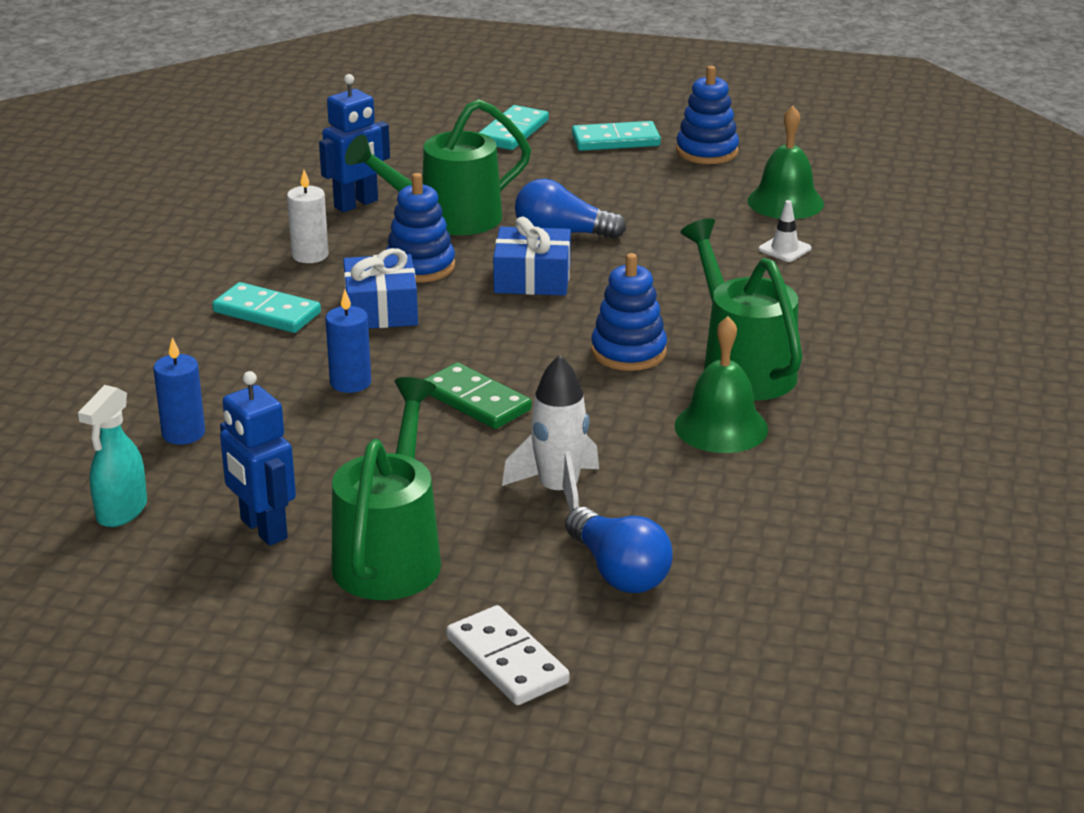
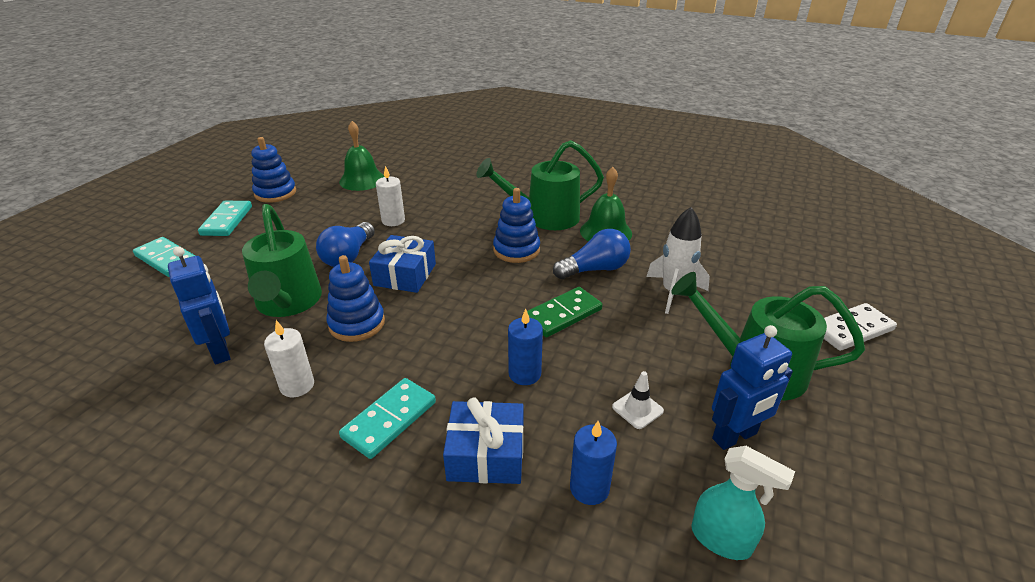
camera: 80 degrees left, 5 degrees up
(381, 309) = (416, 349): blue gift -> blue gift (486, 454)
(618, 572) = (752, 281): blue light bulb -> blue light bulb (595, 269)
(670, 247) = (393, 220): none -> white candle
(784, 249) = (417, 188): white traffic cone -> white traffic cone (637, 409)

